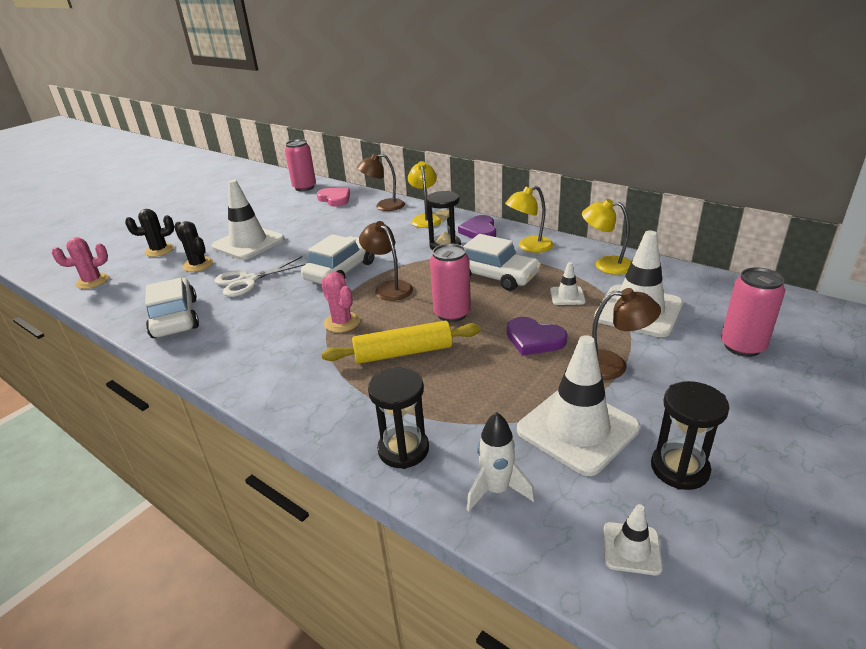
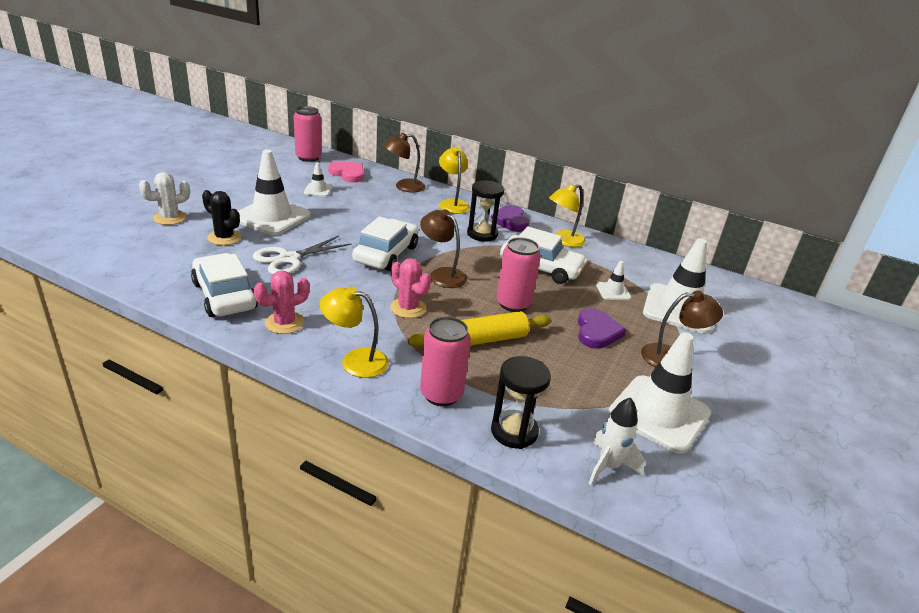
camera: 15 degrees left, 0 degrees up
(92, 281) = (105, 249): pink cactus -> pink cactus (284, 323)
(159, 250) = (170, 218): black cactus -> white cactus
(534, 339) = (597, 332): purple heart -> purple heart turned 105 degrees counterclockwise
(605, 265) = (638, 263): yellow lamp -> yellow lamp (355, 361)
(631, 548) = (730, 511): white traffic cone -> white traffic cone (318, 190)
(679, 468) = (749, 447): black hourglass -> none
(742, 346) = (771, 344): pink can -> pink can (441, 394)

